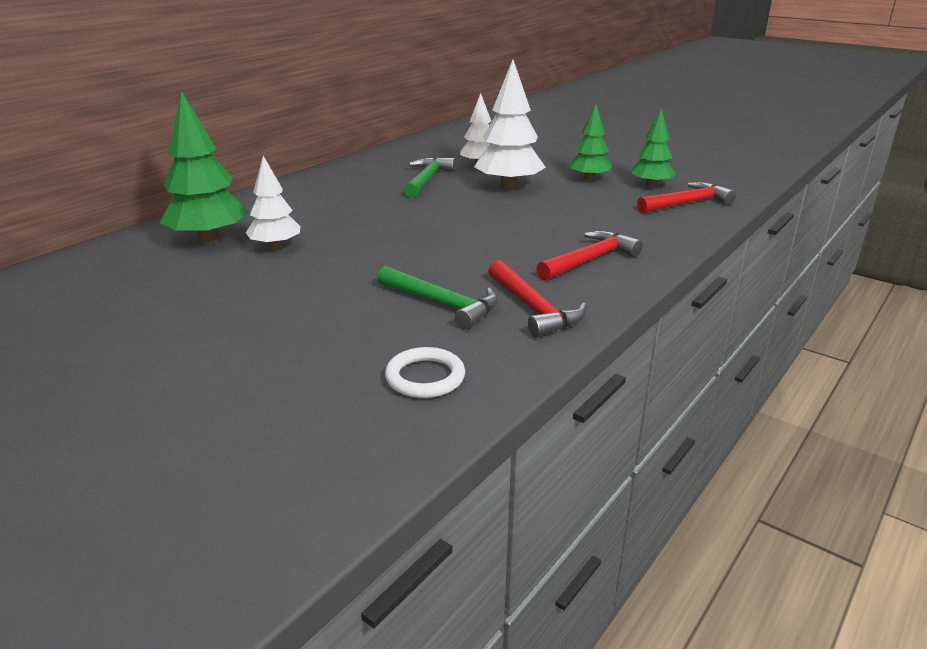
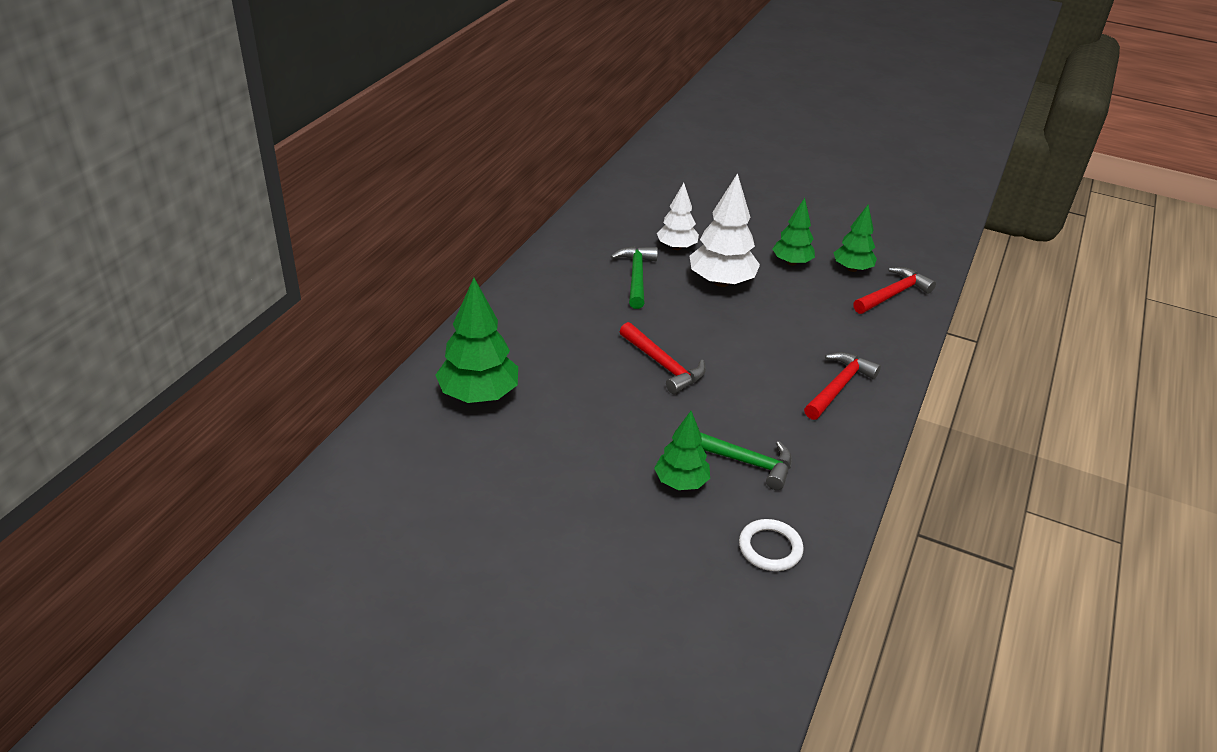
camera: 15 degrees left, 10 degrees up
(275, 247) = (550, 399): white tree -> none
(361, 314) = (681, 482): none -> green tree
(533, 308) = (818, 456): red hammer -> red hammer (663, 365)

